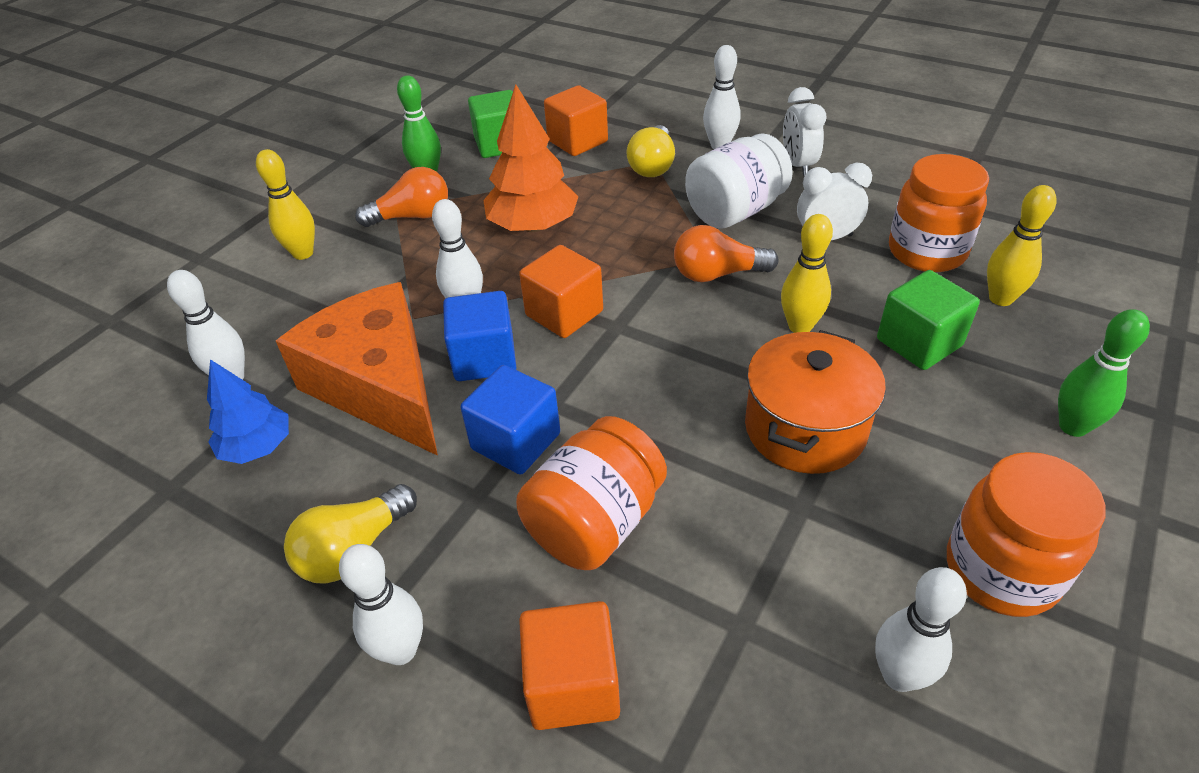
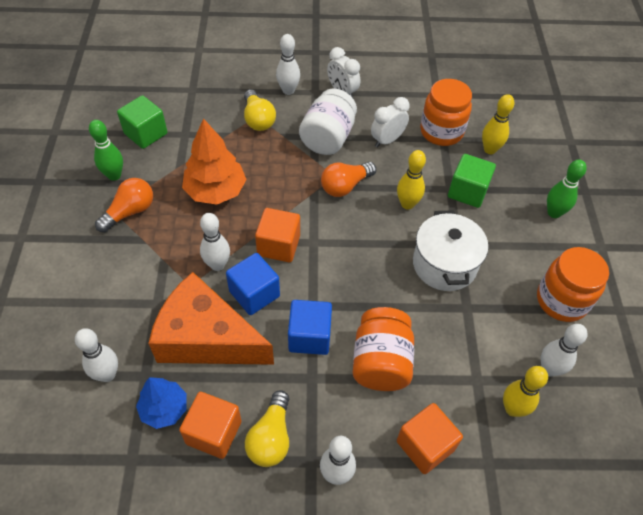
camera: 35 degrees left, 10 degrees up
(303, 253) = (76, 268): yellow bowling pin -> yellow bowling pin (512, 409)
(577, 141) = (197, 115): orange cube -> orange cube (214, 432)
(805, 428) = (444, 264): orange pot -> white pot

